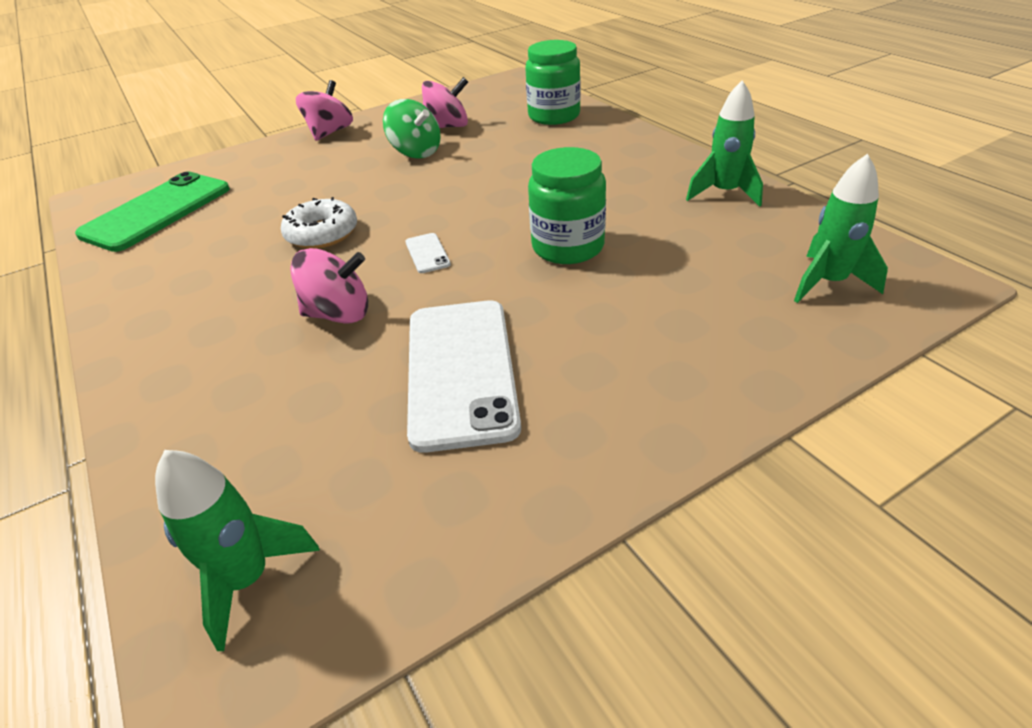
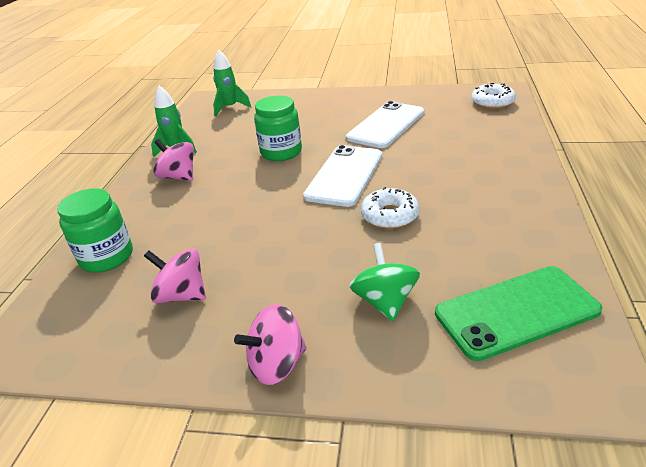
camera: 140 degrees left, 5 degrees down
(248, 579) = (492, 102): green rocket -> white donut
(339, 314) = (416, 162): pink spinning top -> pink spinning top (179, 177)
(416, 152) = (249, 271): green spinning top -> green spinning top (385, 301)
(427, 253) = (345, 175): white phone -> white phone, size x2.47

